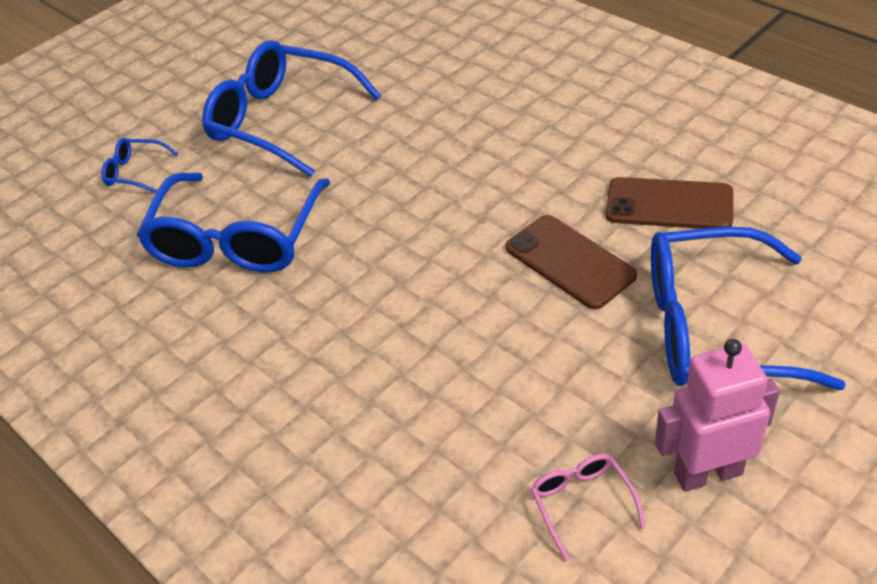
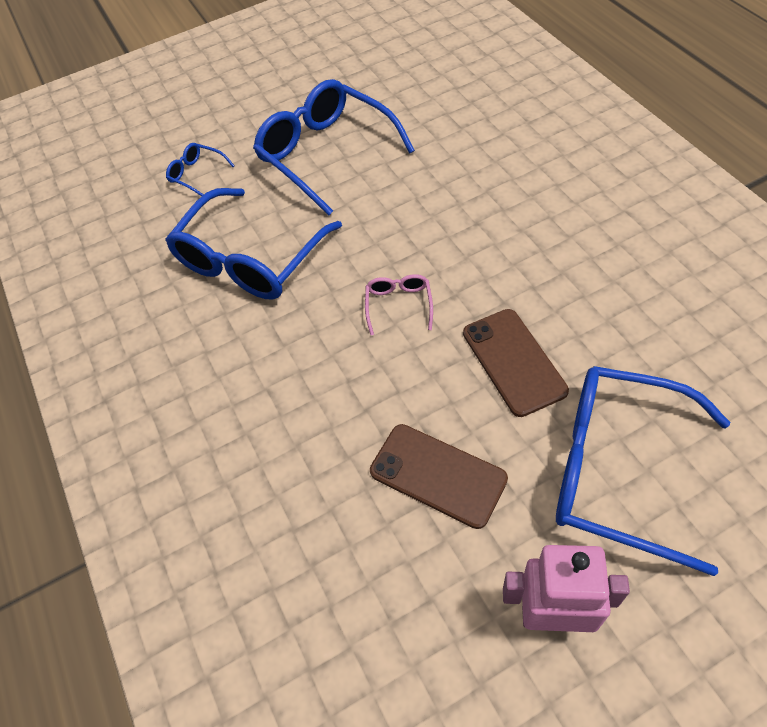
camera: 20 degrees right, 10 degrees up
(582, 503) = (431, 605): pink glasses -> pink glasses (399, 305)
(669, 204) = (626, 329): brown phone -> brown phone (437, 475)

